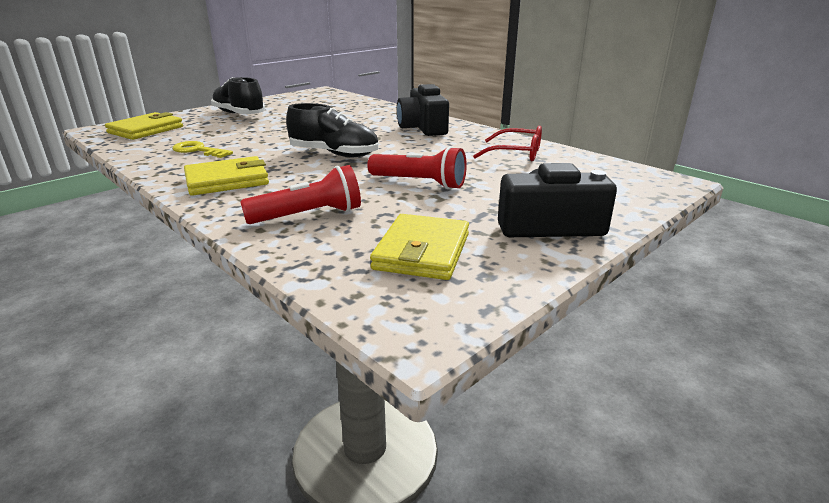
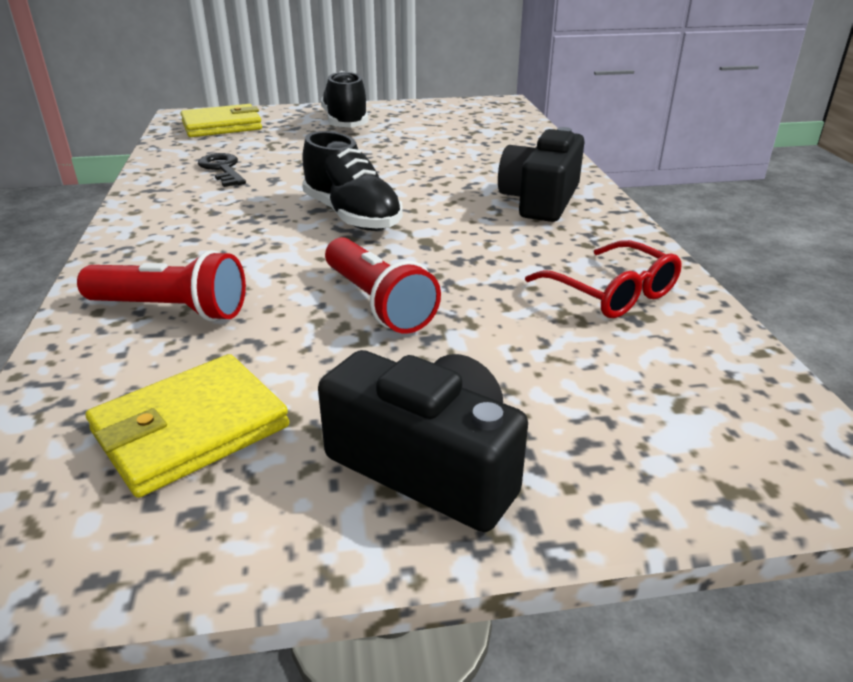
camera: 35 degrees right, 5 degrees up
(198, 150) = (222, 169): yellow key -> black key
(227, 180) = (180, 223): yellow wallet -> none

